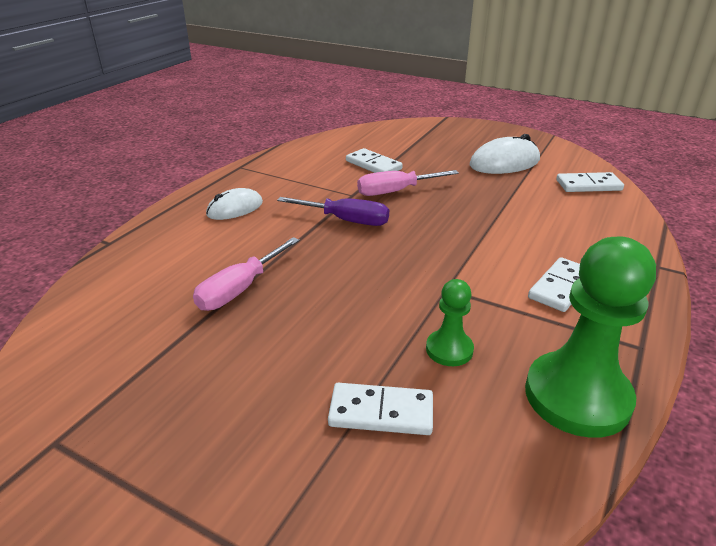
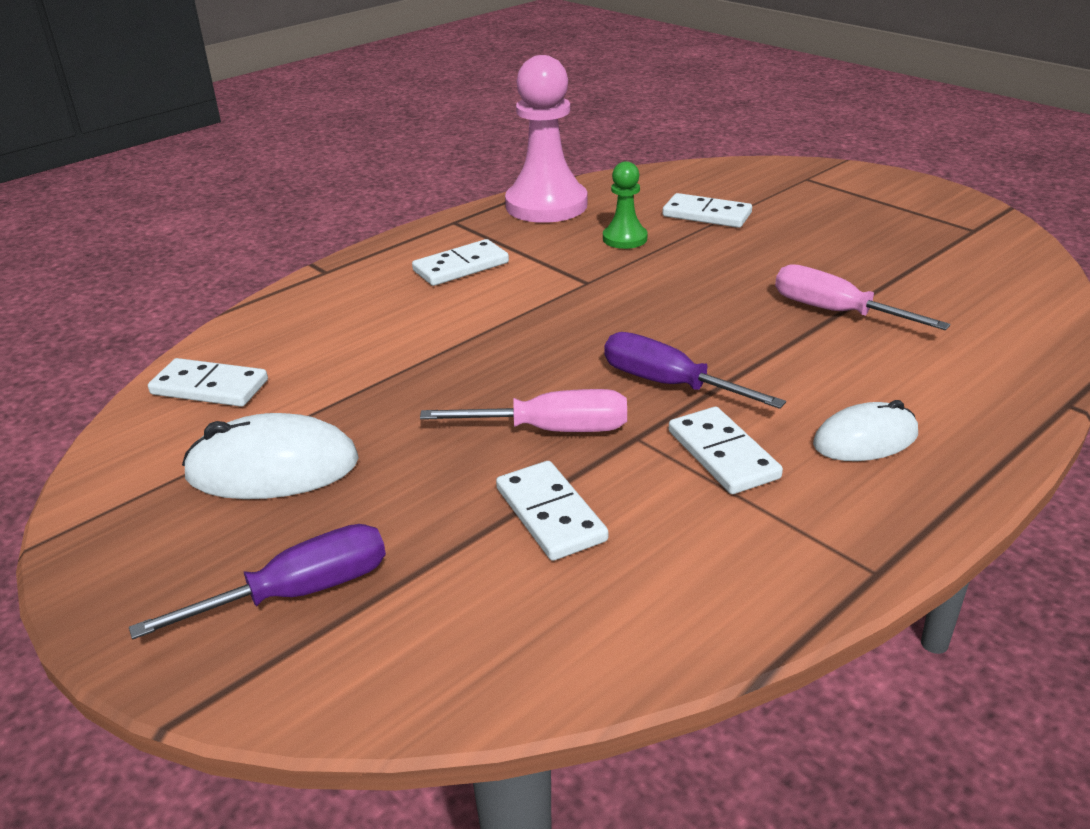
camera: 160 degrees left, 0 degrees up
(240, 289) = (836, 312): pink screwdriver -> pink screwdriver turned 105 degrees counterclockwise
(307, 193) = (722, 454): none -> white domino
(444, 138) = (298, 593): none -> purple screwdriver
(577, 396) = (546, 205): green pawn -> pink pawn

